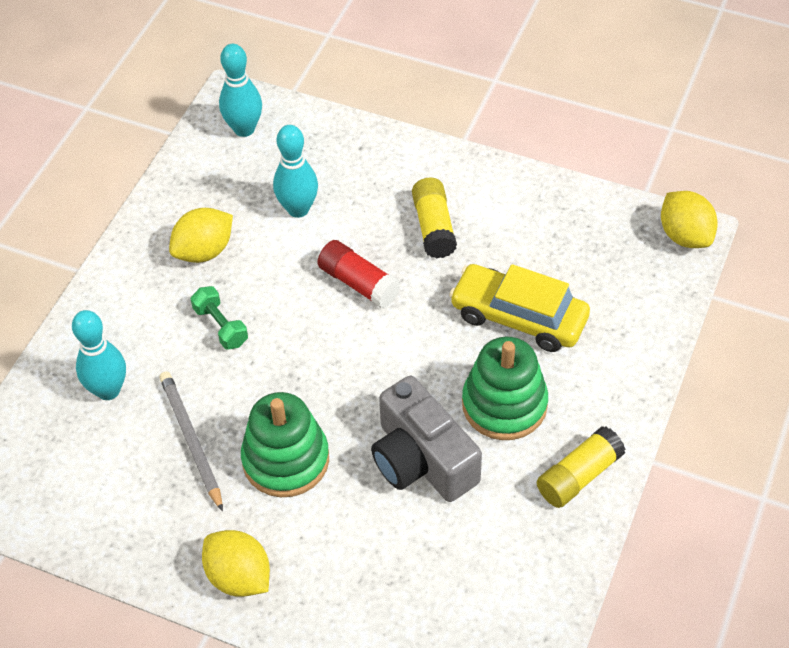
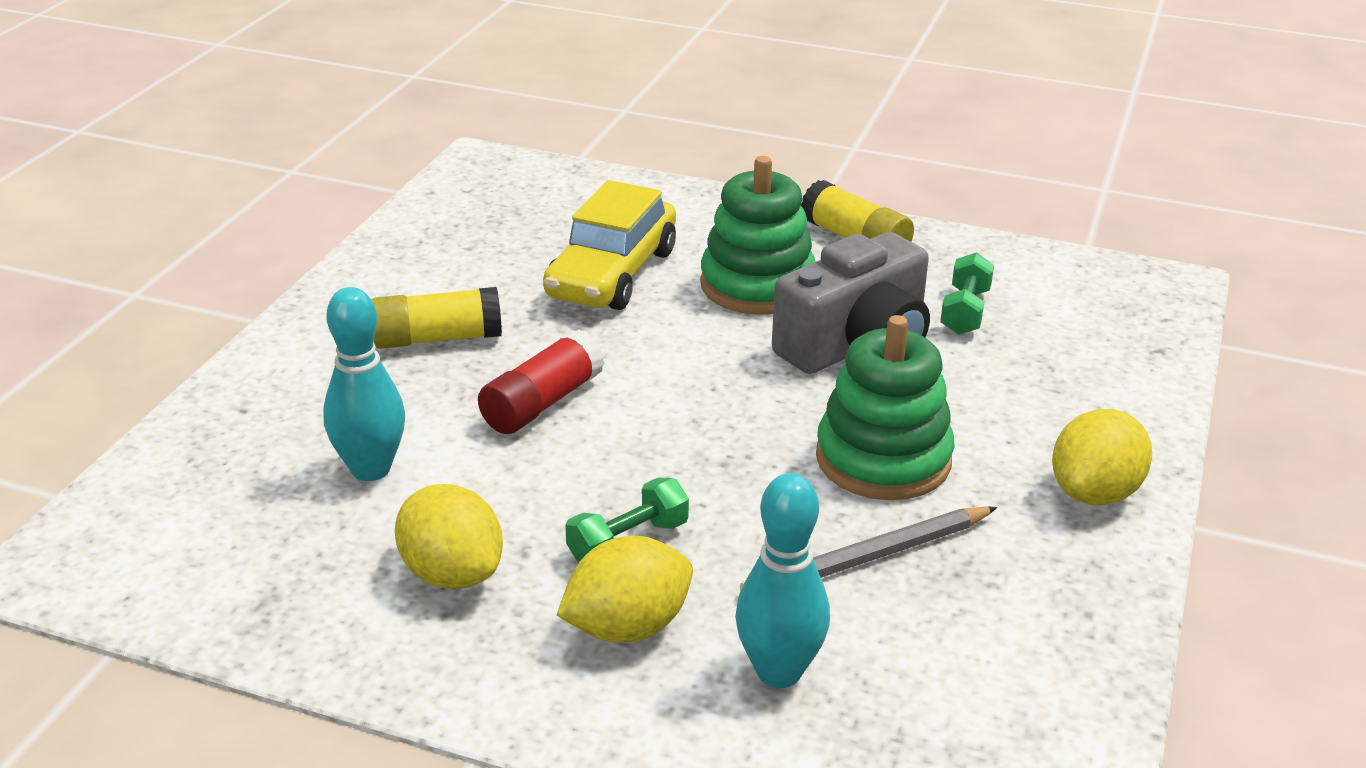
camera: 95 degrees left, 20 degrees down
(244, 129) = (145, 543): turquoise bowling pin -> none
(468, 537) = (965, 311): none -> green dumbbell
(685, 236) = (484, 165): yellow lemon -> yellow lemon (627, 627)

